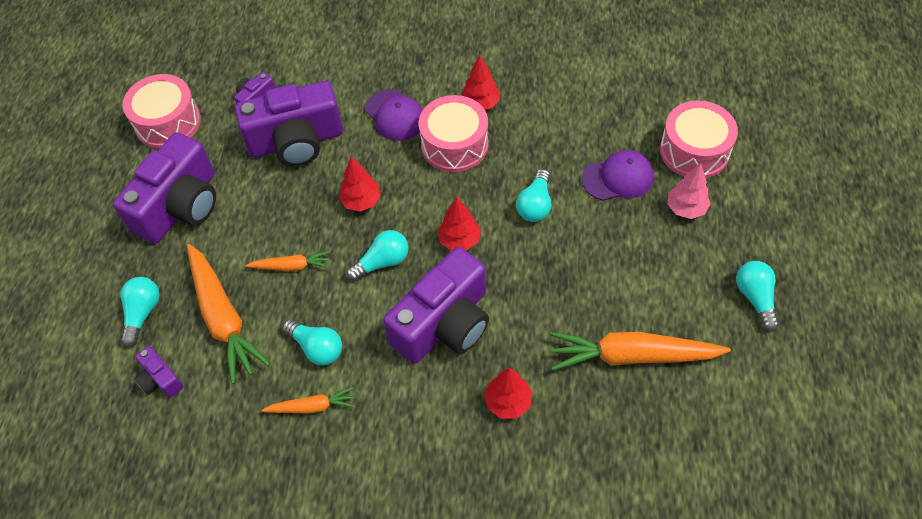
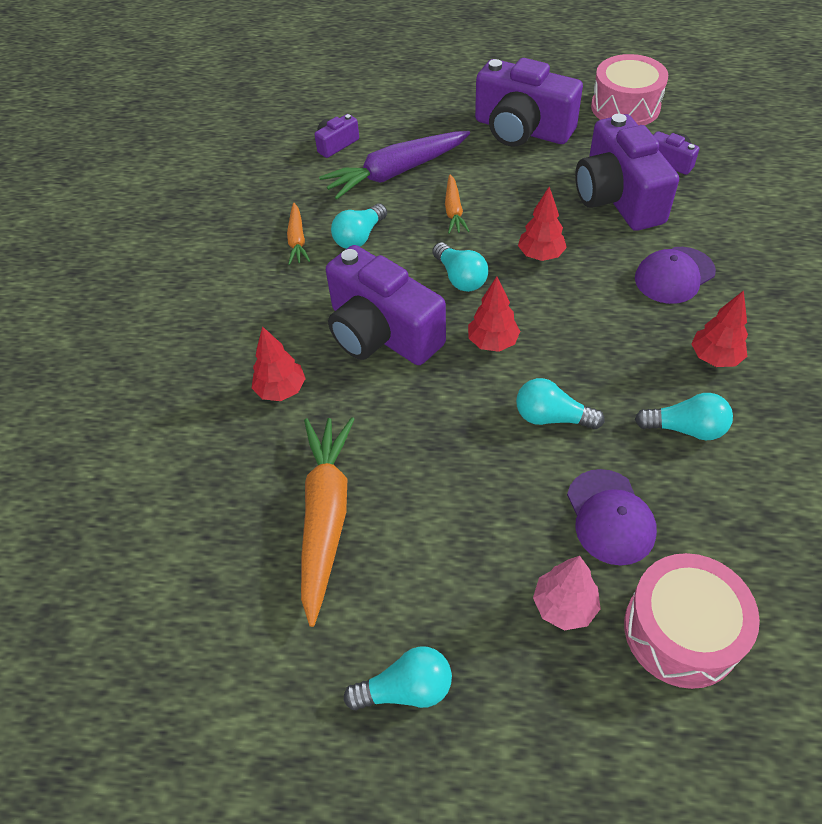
camera: 90 degrees right, 5 degrees down
(142, 313) = (402, 125): turquoise light bulb -> turquoise light bulb (685, 428)
(223, 318) = (395, 173): orange carrot -> purple carrot
(454, 145) = (638, 333): pink drum -> none

